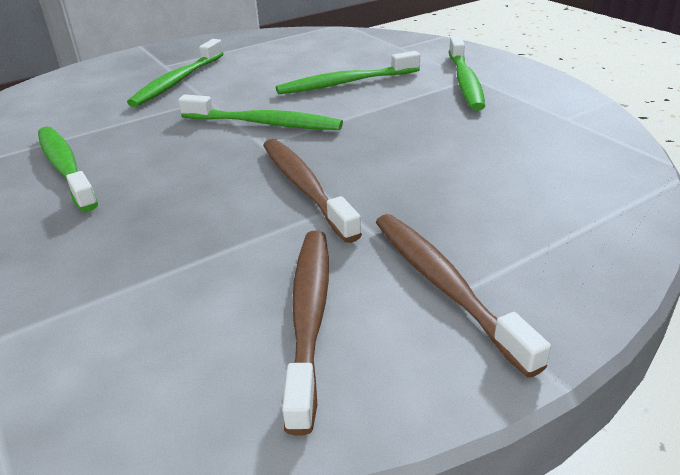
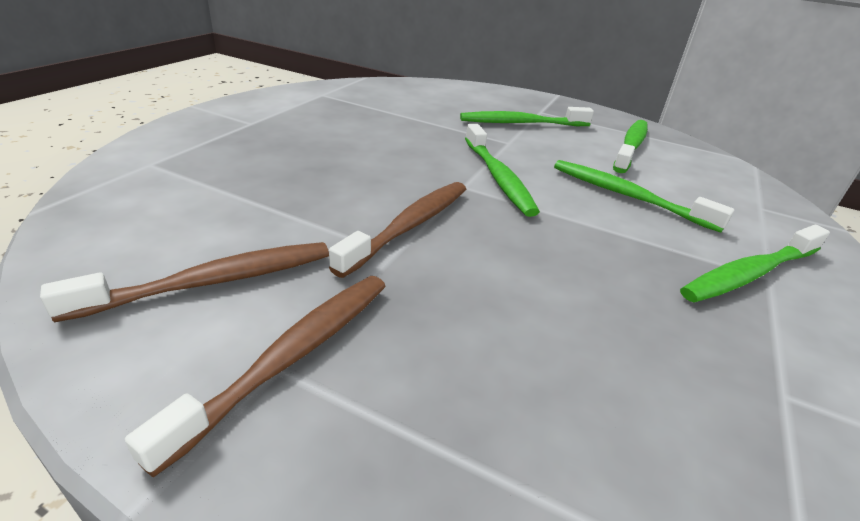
camera: 55 degrees right, 0 degrees up
(65, 168) = (357, 125): green toothbrush -> green toothbrush (631, 146)

